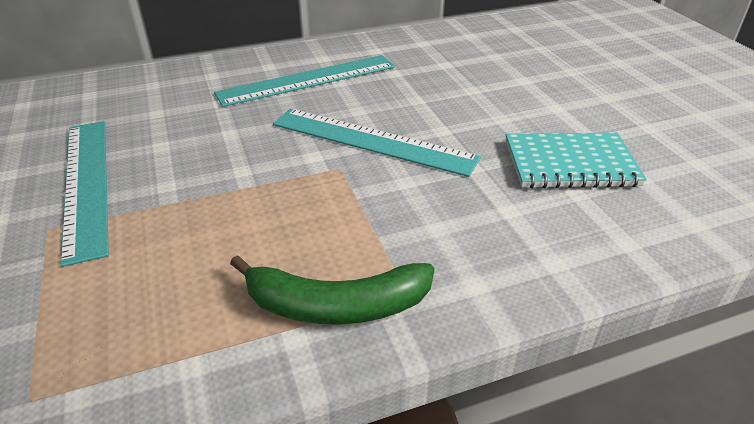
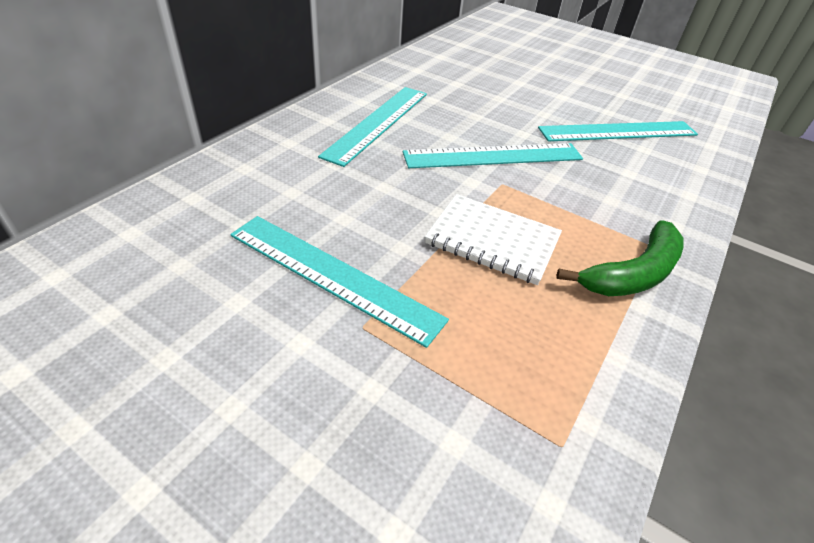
camera: 40 degrees left, 5 degrees up
(247, 212) = (492, 241): none -> white notebook
(570, 163) = (618, 131): turquoise notebook -> turquoise ruler

